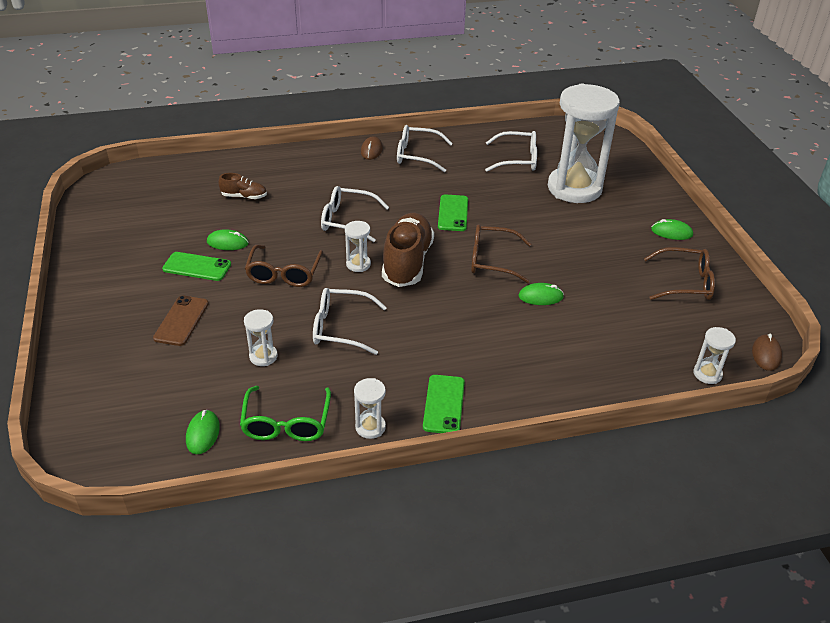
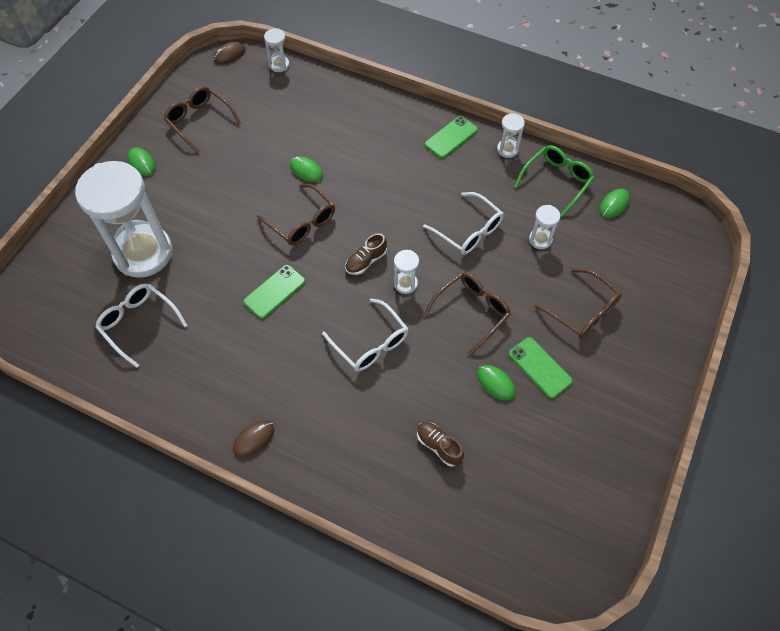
camera: 140 degrees left, 20 degrees up
(181, 321) = (583, 311): brown phone -> brown glasses
(407, 262) = (366, 261): brown shoe -> brown shoe, size x0.49
(417, 155) = (219, 397): white glasses -> none

